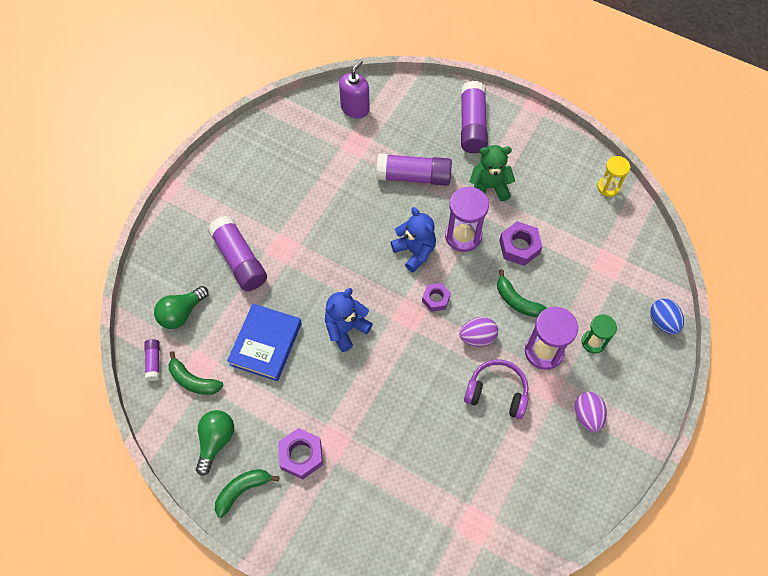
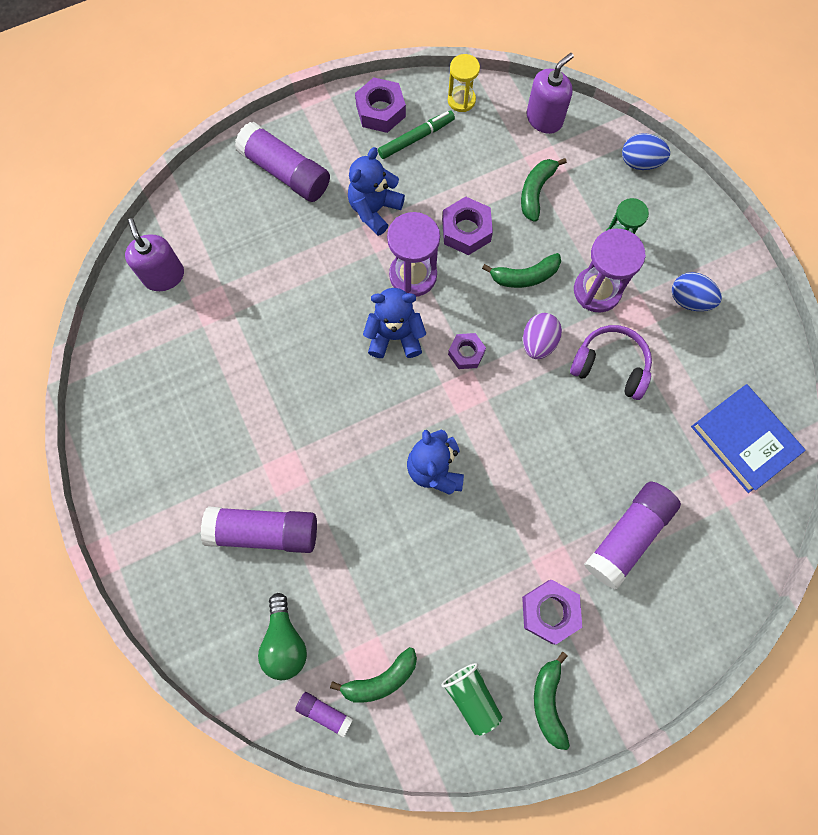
camera: 55 degrees left, 10 degrees up
(216, 441) = (472, 697): green light bulb -> green cup
(266, 344) = (392, 568): blue book -> blue book (743, 440)
(413, 176) = (302, 274): purple glue stick -> purple glue stick (627, 536)
(489, 187) = (374, 209): green teddy bear -> blue teddy bear
(497, 392) = (610, 366): purple headphones -> purple headphones turned 60 degrees clockwise
(558, 148) = (380, 111): none -> purple nut
(558, 179) = (416, 138): none -> green marker
(582, 270) = (536, 191): none -> green banana
(587, 415) = (689, 300): purple egg -> blue egg
(640, 243) = (544, 119): none -> purple soap dispenser

